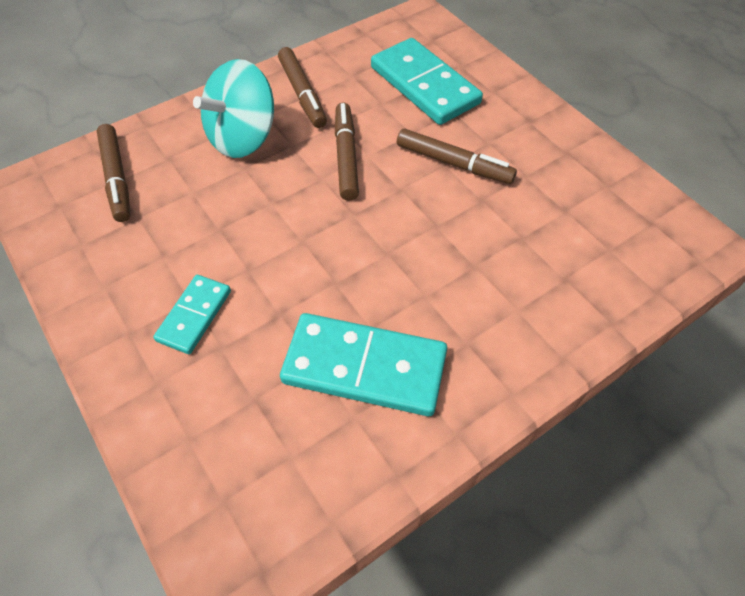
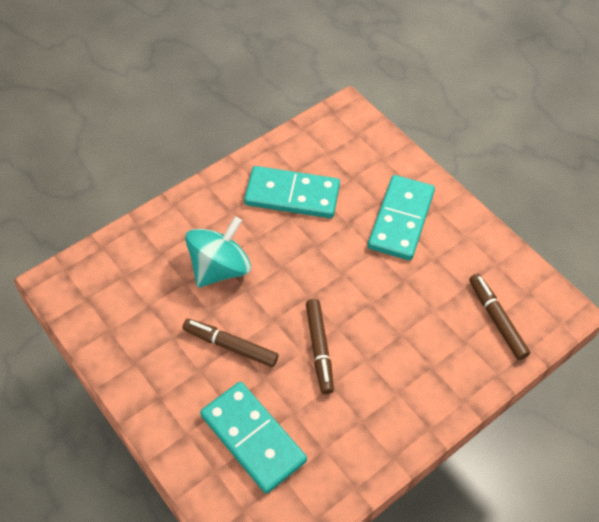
camera: 175 degrees right, 0 degrees up
(194, 315) = (401, 220): turquoise domino -> turquoise domino, size x1.79
(243, 138) = (409, 365): turquoise spinning top -> turquoise spinning top (220, 268)
(302, 94) = (368, 421): brown marker -> none

